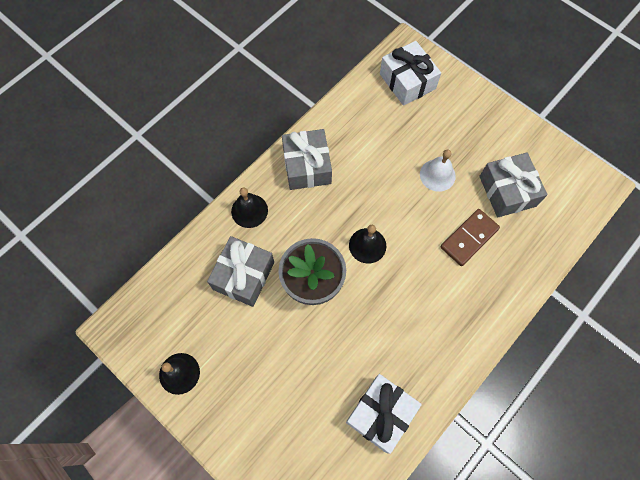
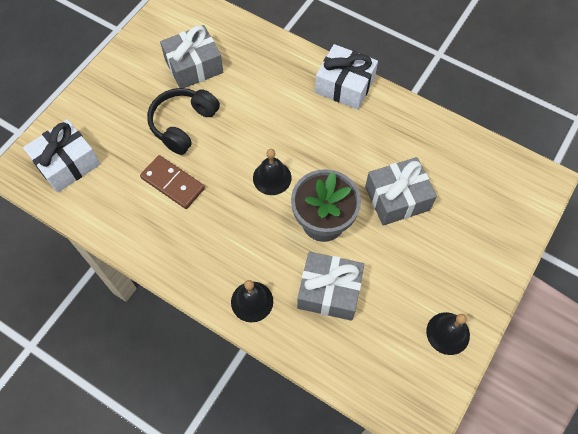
camera: 100 degrees left, 5 degrees down
(307, 166) = (187, 250): grey gift -> grey gift (397, 198)
(381, 414) = (431, 146): white gift -> white gift (344, 85)
(437, 175) = (183, 124): white bell -> black headphones
(469, 238) = (248, 93): brown domino -> brown domino (173, 183)

